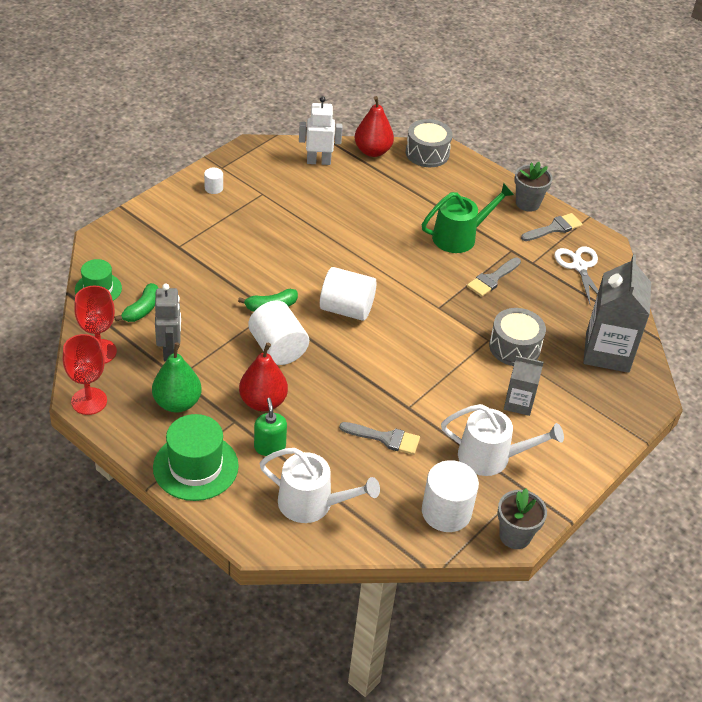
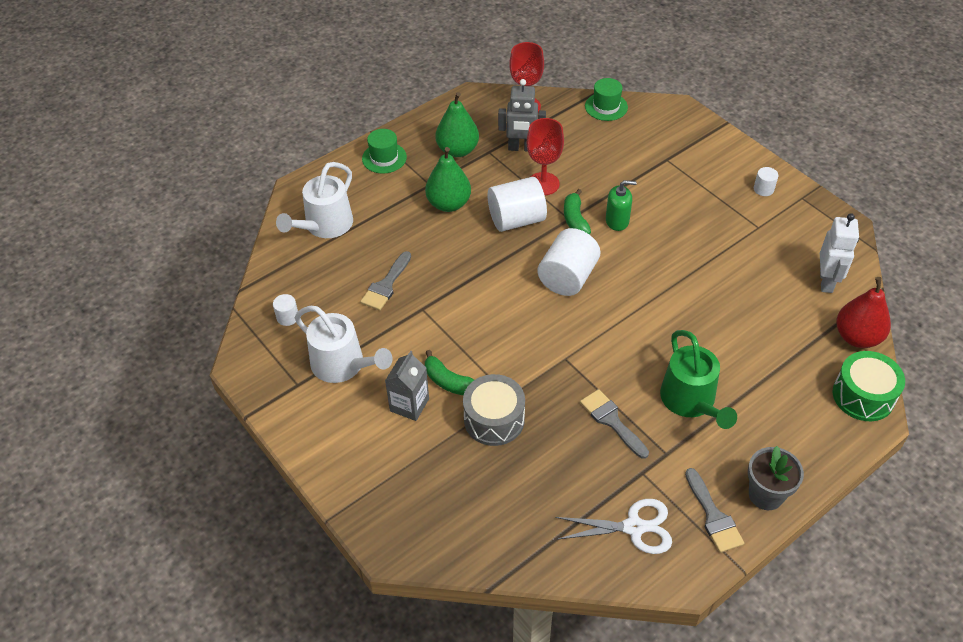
camera: 105 degrees right, 5 degrees up
(89, 401) = (469, 100): red goblet -> red goblet (543, 184)
(142, 309) = (577, 133): green banana -> green banana (448, 381)
(195, 466) = (384, 158): green hat -> green hat, size x0.62
(263, 402) = (448, 204): red pear -> green pear
(269, 446) = (395, 204): green soap dispenser -> green soap dispenser (617, 221)
(427, 153) = (863, 396): grey drum -> green drum
(446, 512) = (287, 317): white cylinder -> white cylinder, size x0.46
(491, 457) = (343, 365): white watering can -> white watering can turned 75 degrees counterclockwise
(515, 536) = (244, 365): grey flower pot -> none
(607, 352) = (473, 517): grey carton -> none

